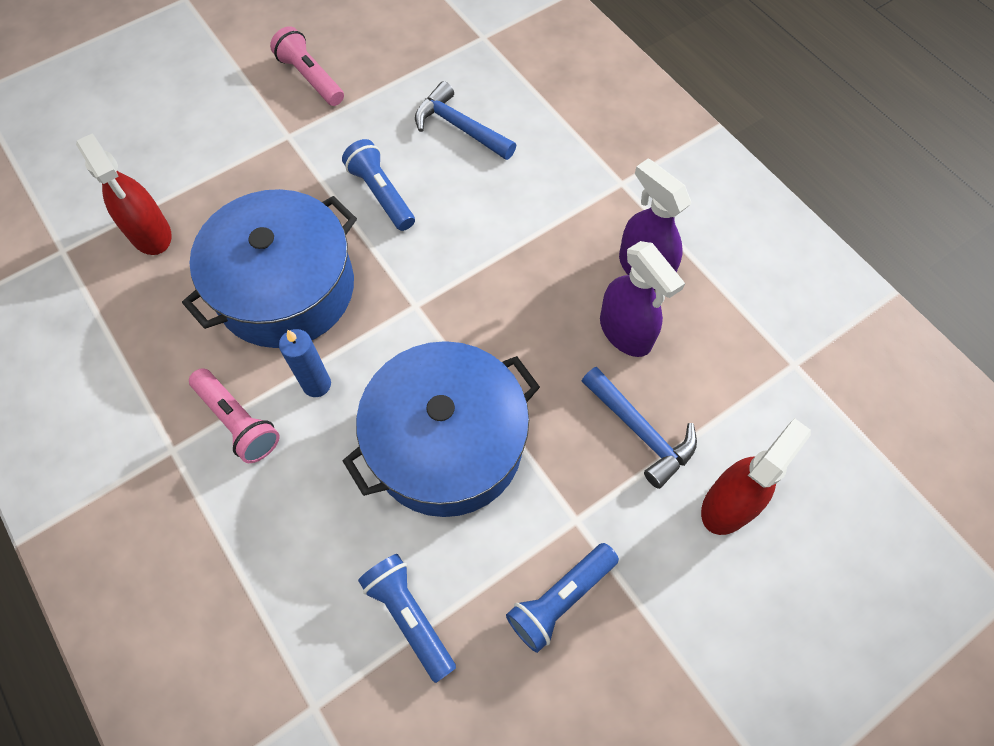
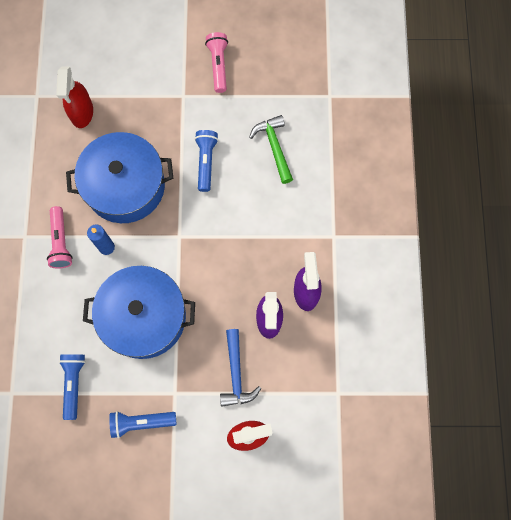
camera: 35 degrees right, 10 degrees up
(459, 127) = (274, 147): blue hammer -> green hammer

